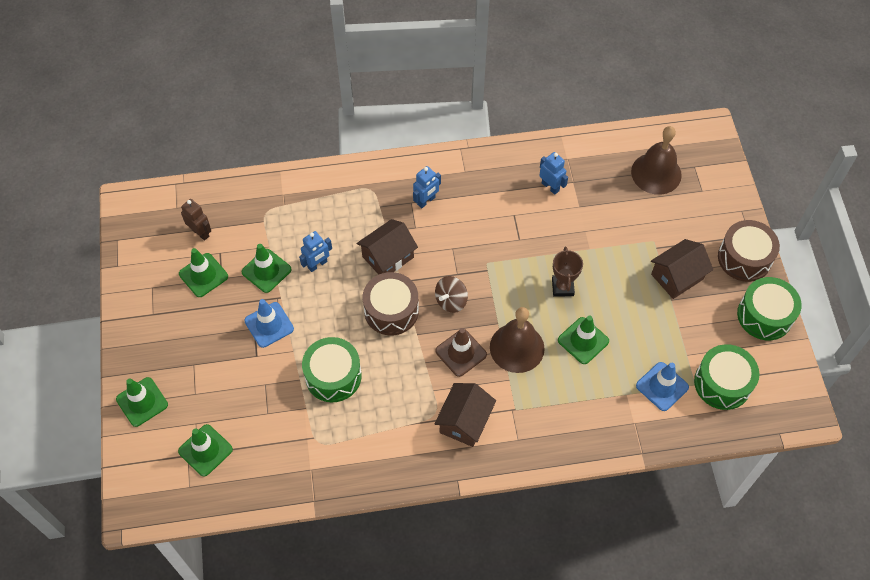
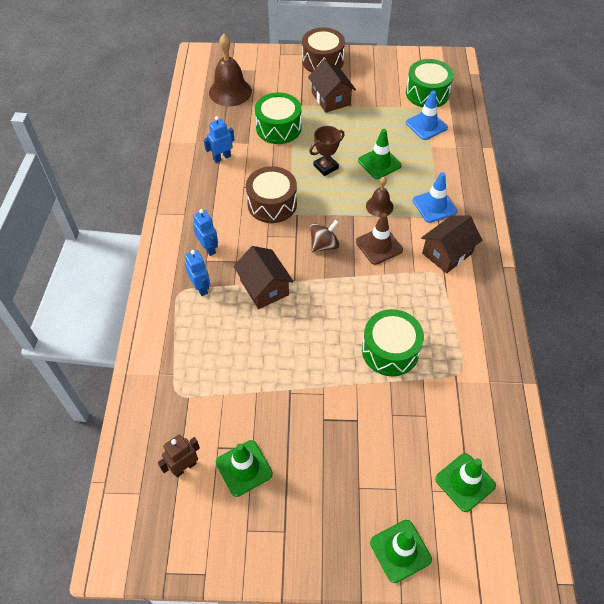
camera: 80 degrees left, 5 degrees down
(266, 271) = (254, 400): green traffic cone -> none
(269, 325) = (322, 404): blue traffic cone -> blue traffic cone (434, 206)
(317, 265) = (258, 350): blue robot -> blue robot (201, 287)
(391, 311) = (325, 293): brown drum -> brown drum (272, 204)
(451, 301) = (324, 245): brown spinning top -> brown spinning top turned 90 degrees counterclockwise
(464, 421) = (447, 253): brown house -> brown house turned 75 degrees counterclockwise
(517, 347) = (379, 206): brown bell -> brown bell, size x0.57
(562, 287) = (326, 167): brown trophy -> brown trophy turned 45 degrees counterclockwise
(764, 315) = (374, 61): green drum -> green drum (278, 128)

